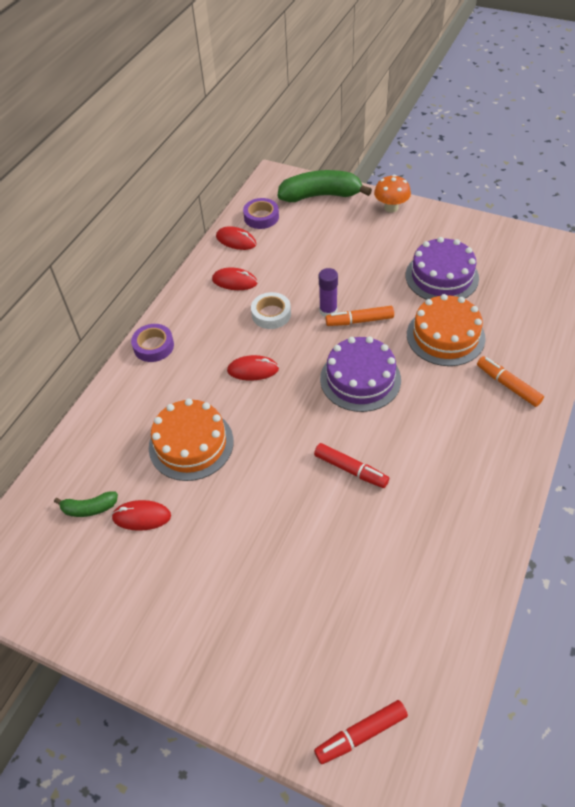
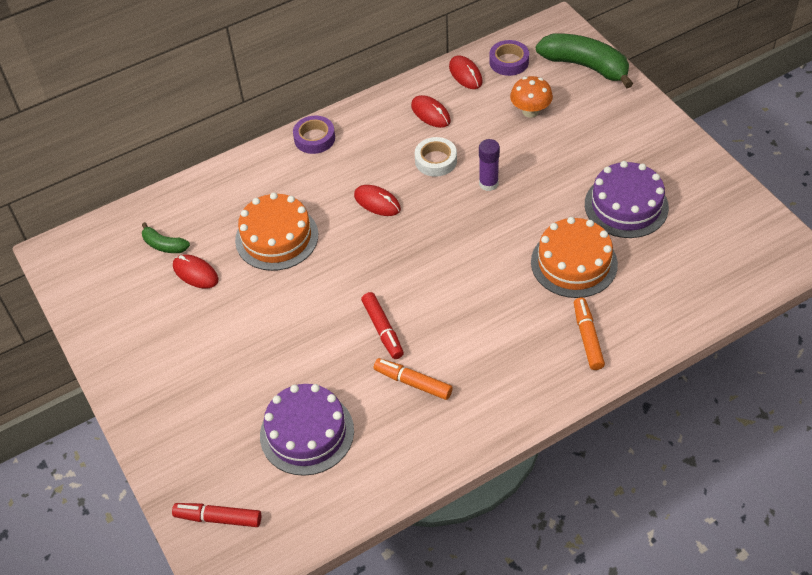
camera: 35 degrees right, 0 degrees up
(359, 321) = (508, 207): orange marker -> orange marker (413, 383)
(360, 379) = (460, 259): purple cake -> purple cake (307, 433)
(391, 207) = (644, 111): orange mushroom -> orange mushroom (530, 111)

